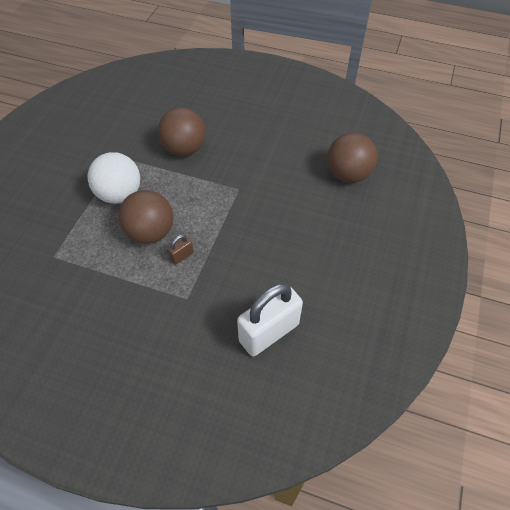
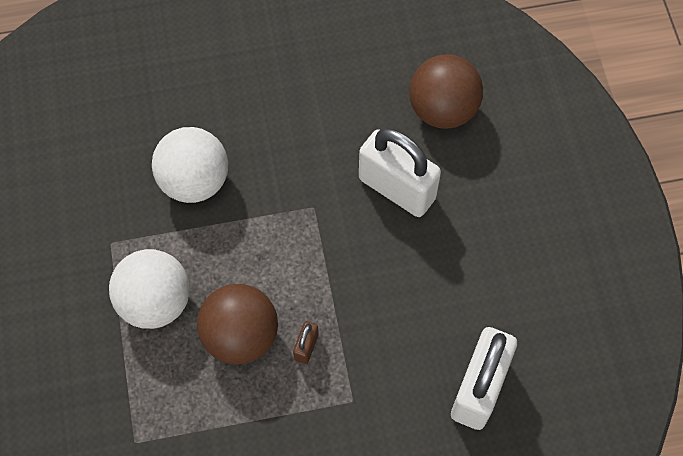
camera: 30 degrees left, 10 degrees up
(184, 149) = (194, 181): brown ball -> white ball
(293, 201) = (397, 188): none -> white padlock

